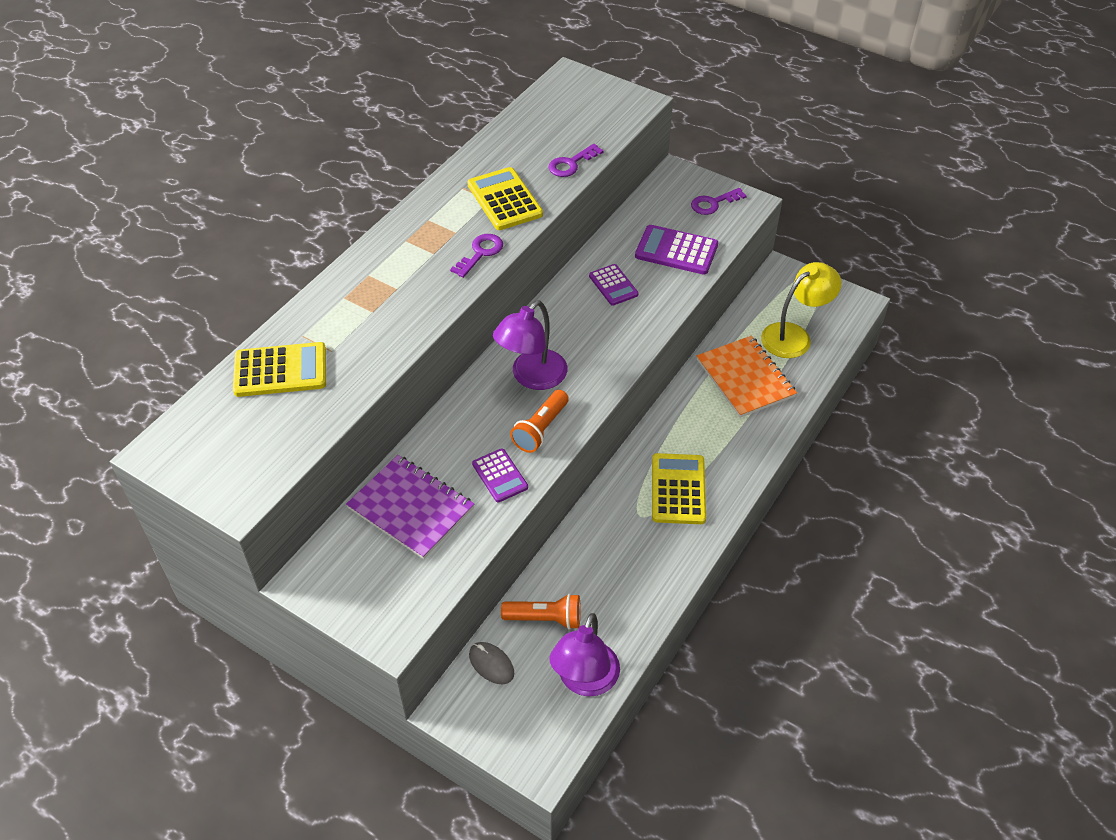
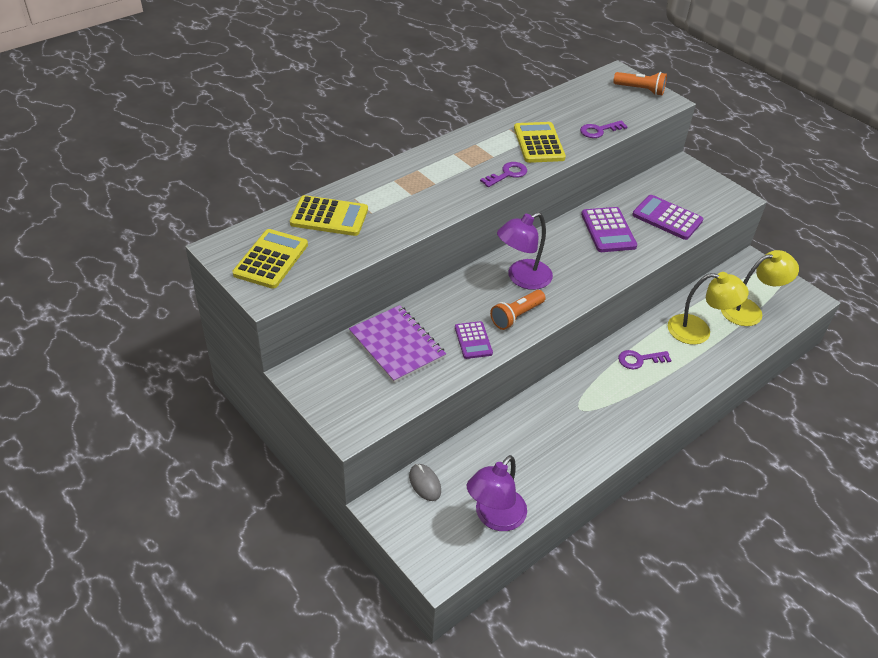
camera: 15 degrees right, 5 degrees down
(545, 618) = (478, 462): orange flashlight -> orange flashlight (640, 90)
(613, 285) = (608, 230): purple calculator -> purple calculator, size x1.57
(678, 489) = (617, 397): yellow calculator -> yellow calculator (271, 259)
(713, 203) = (708, 192): purple key -> purple key (639, 360)
(745, 378) = (698, 331): orange notebook -> yellow lamp

